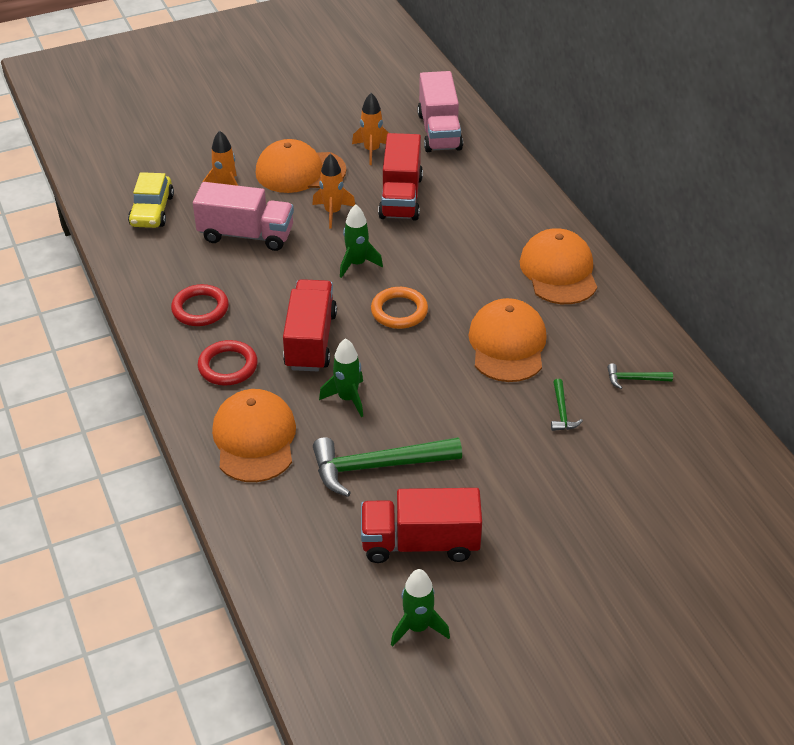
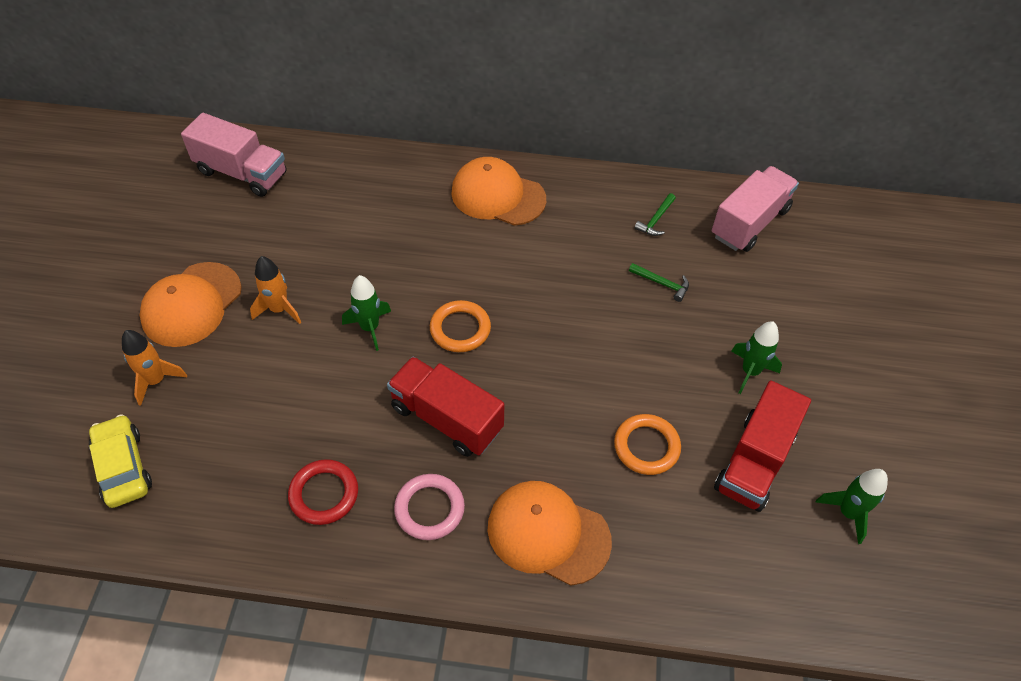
camera: 60 degrees left, 10 degrees up
(152, 211) = (123, 467): yellow car -> yellow car turned 150 degrees counterclockwise
(228, 366) = (429, 509): red ring -> pink ring
(246, 235) = (246, 397): pink truck -> pink truck (749, 223)
(347, 398) = (545, 427): green rocket -> green rocket (750, 372)
(372, 151) = (218, 234): orange rocket -> none
(378, 466) = (646, 446): green hammer -> orange ring
(401, 197) = (306, 247): red truck -> none
(507, 344) = (559, 276): orange cap -> none

